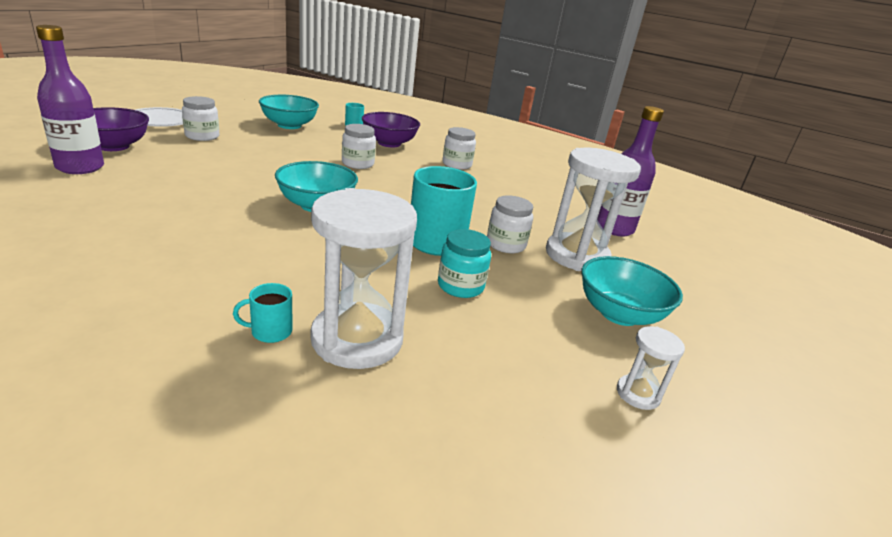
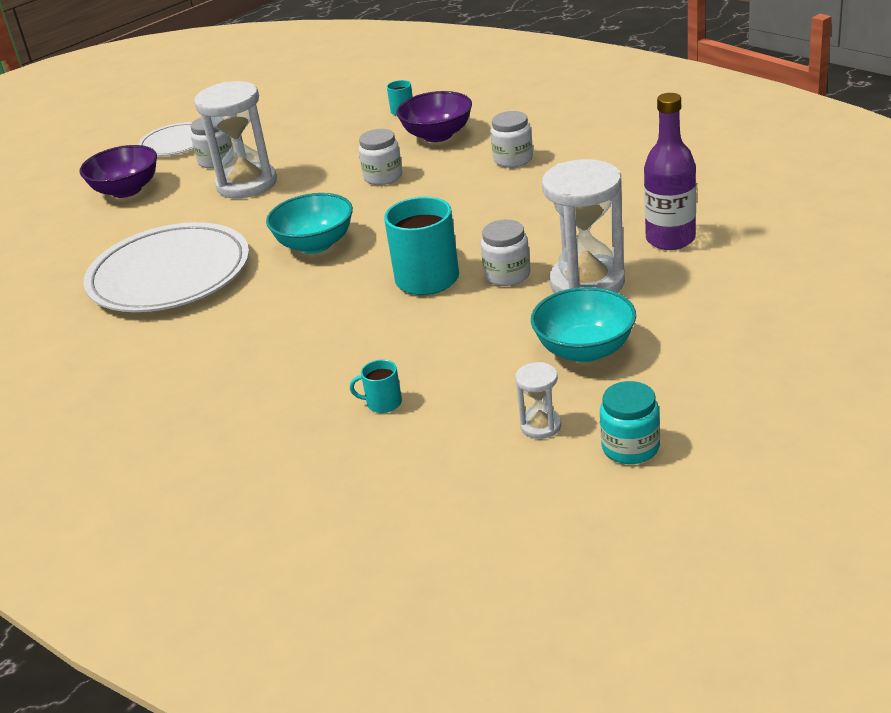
camera: 25 degrees right, 5 degrees up
(80, 167) = (97, 223): purple bottle -> none
(167, 218) = (169, 275): none -> white plate
(270, 331) = (237, 380): turquoise mug -> turquoise mug (383, 403)
(289, 125) = (320, 125): turquoise bowl -> none
(357, 339) = (306, 384): white hourglass -> white hourglass (247, 184)
(460, 286) = (427, 328): turquoise jar -> turquoise jar (630, 447)

